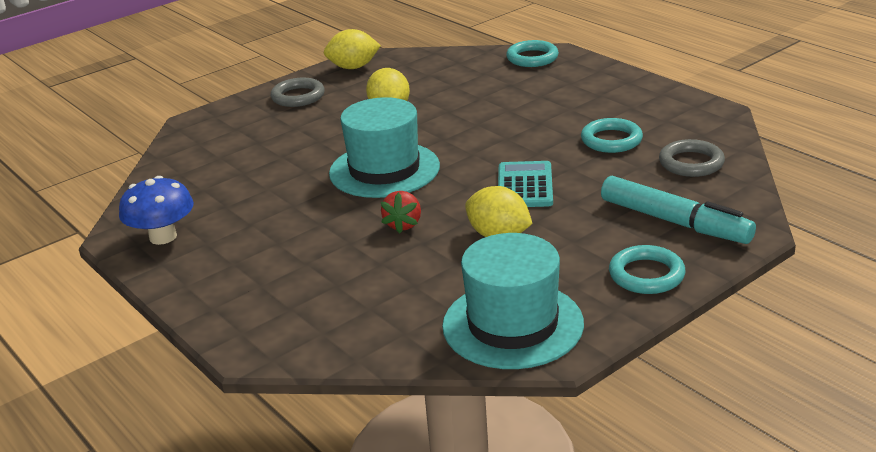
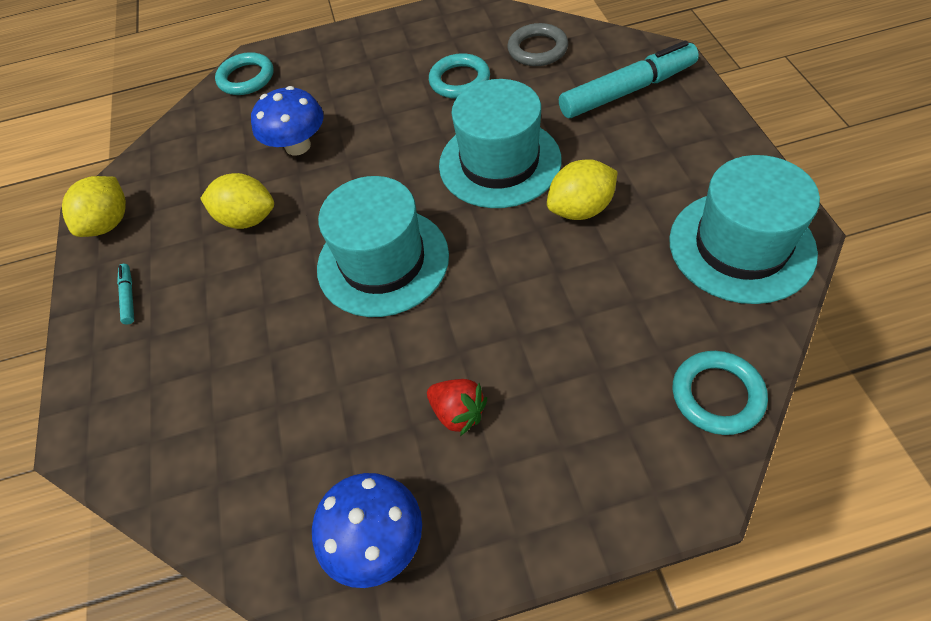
camera: 60 degrees left, 25 degrees up
(298, 96) = (129, 297): grey ring -> turquoise marker
(403, 224) = (511, 277): red strawberry -> red strawberry (458, 412)
(475, 101) = (298, 146): none -> blue mushroom
(525, 186) = (499, 162): turquoise calculator -> turquoise hat
(646, 275) = (701, 135): turquoise ring -> turquoise ring (717, 395)

